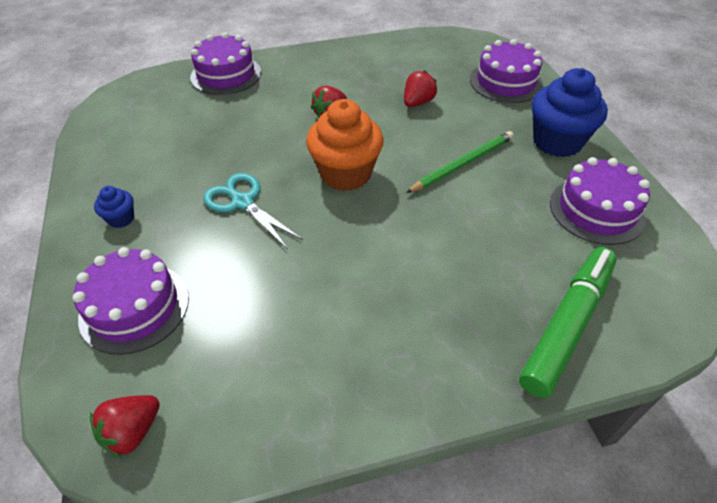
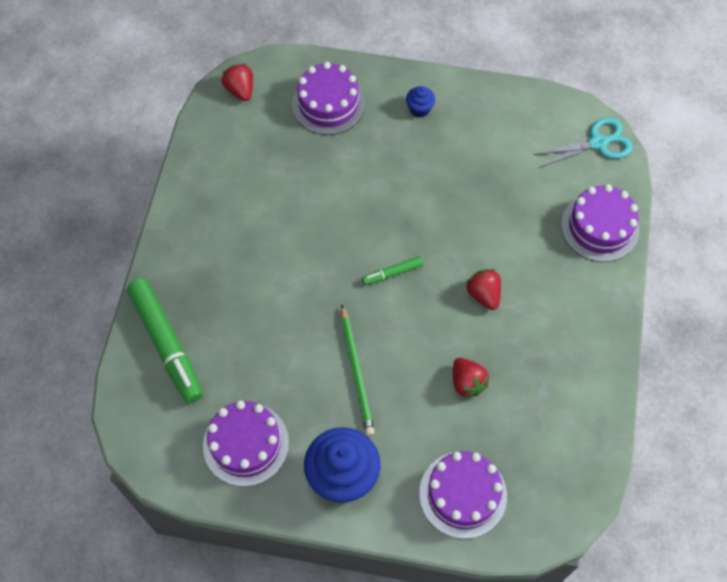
camera: 115 degrees right, 15 degrees up
(243, 202) = (396, 189): turquoise scissors -> turquoise scissors (597, 143)
(345, 174) = (392, 273): orange cupcake -> green marker

